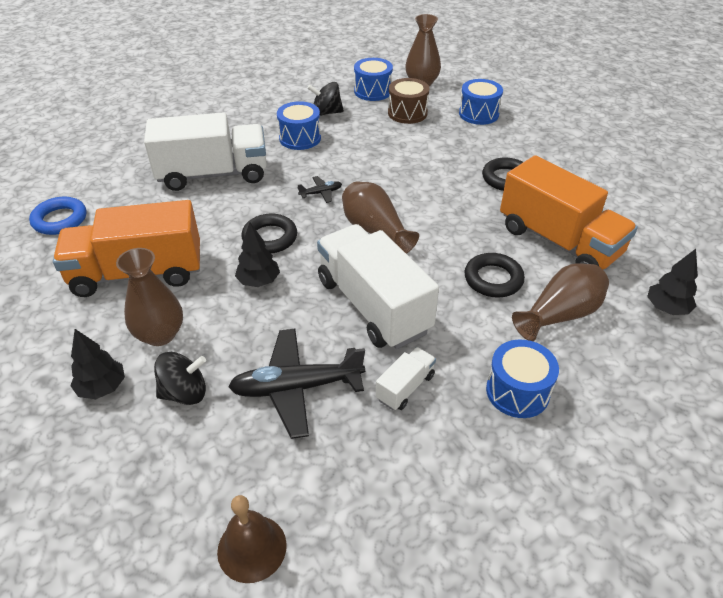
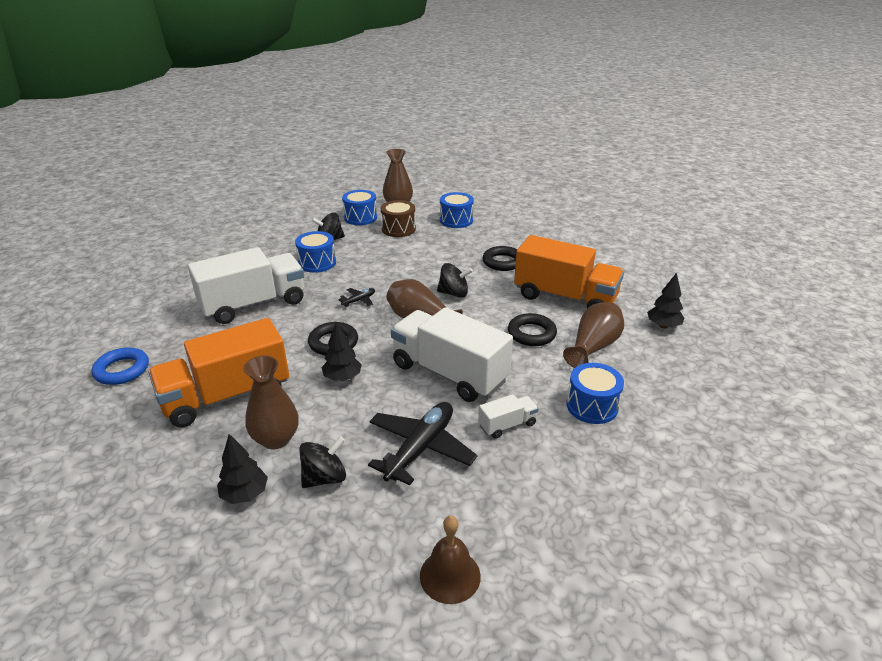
camera: 20 degrees left, 10 degrees down
(296, 388) = (420, 448): black plane -> black plane turned 150 degrees clockwise
(405, 387) = (507, 425): white truck -> white truck turned 45 degrees clockwise
(428, 207) = (454, 293): none -> black spinning top

